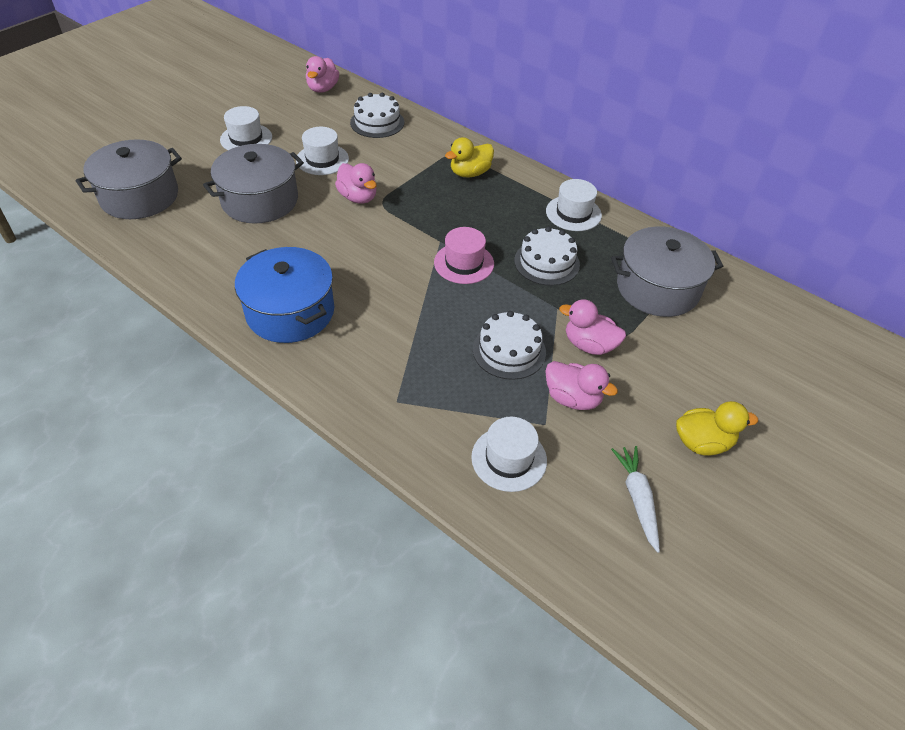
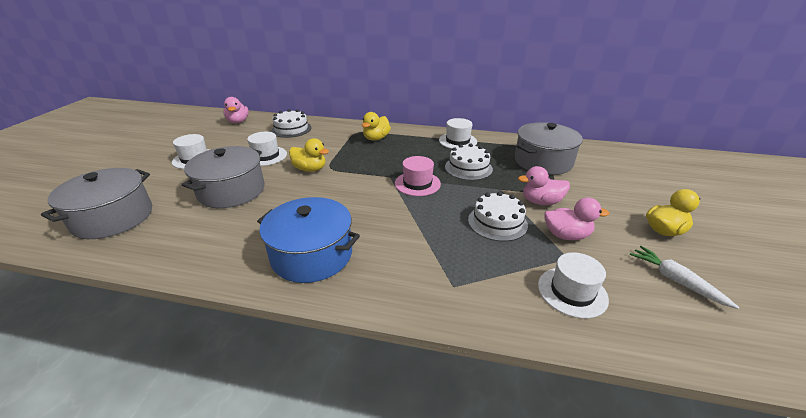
camera: 25 degrees left, 15 degrees down
(358, 197) = (310, 169): pink duck -> yellow duck

